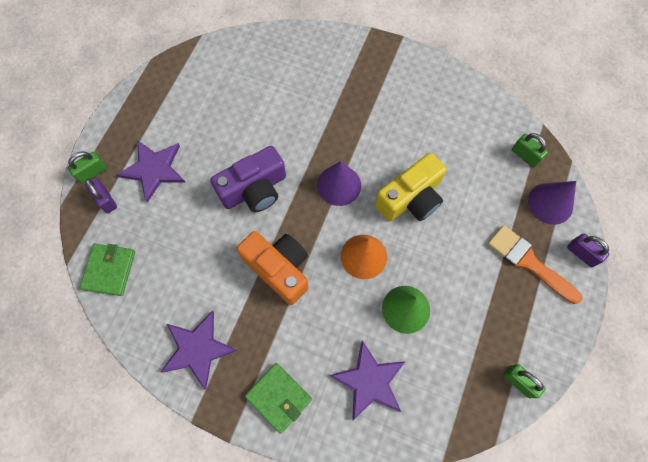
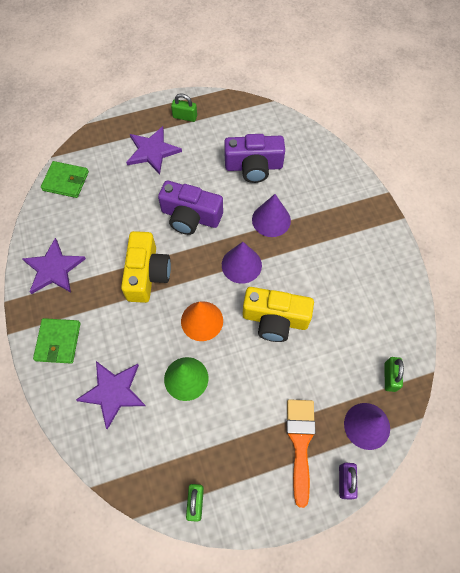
camera: 50 degrees right, 5 degrees down
(92, 172) = (121, 122): green padlock -> green padlock (185, 117)
(106, 200) = (109, 143): purple padlock -> none
(109, 270) = (66, 181): green wallet -> green wallet turned 45 degrees clockwise
(253, 102) = (253, 166): none -> purple camera
(279, 268) = (147, 274): orange camera -> yellow camera
(317, 129) = (271, 220): none -> purple cone

